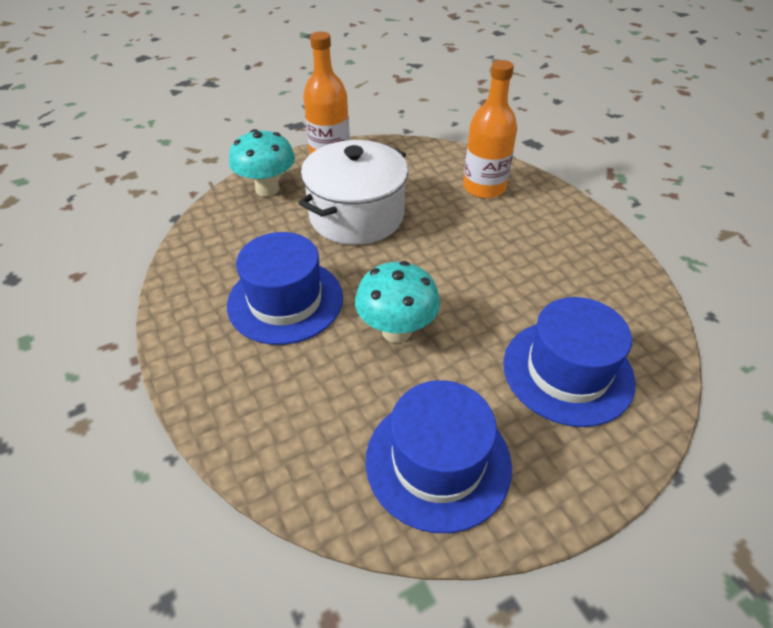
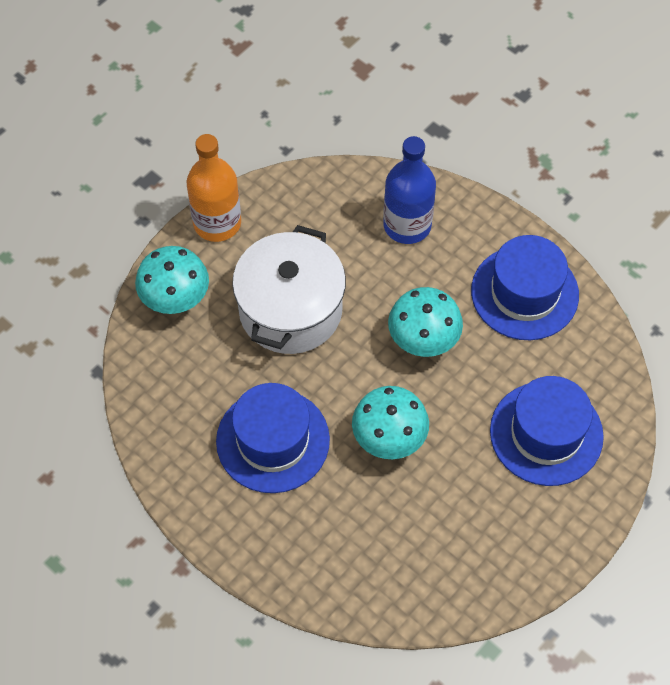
camera: 20 degrees left, 15 degrees up
(438, 461) = (468, 550): blue hat -> blue hat (524, 293)
(465, 265) = (423, 342): none -> turquoise mushroom
(484, 187) = (407, 225): orange bottle -> blue bottle

